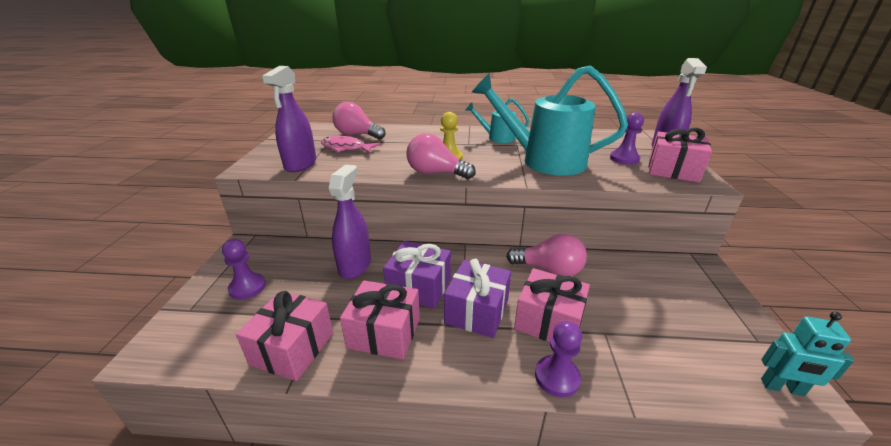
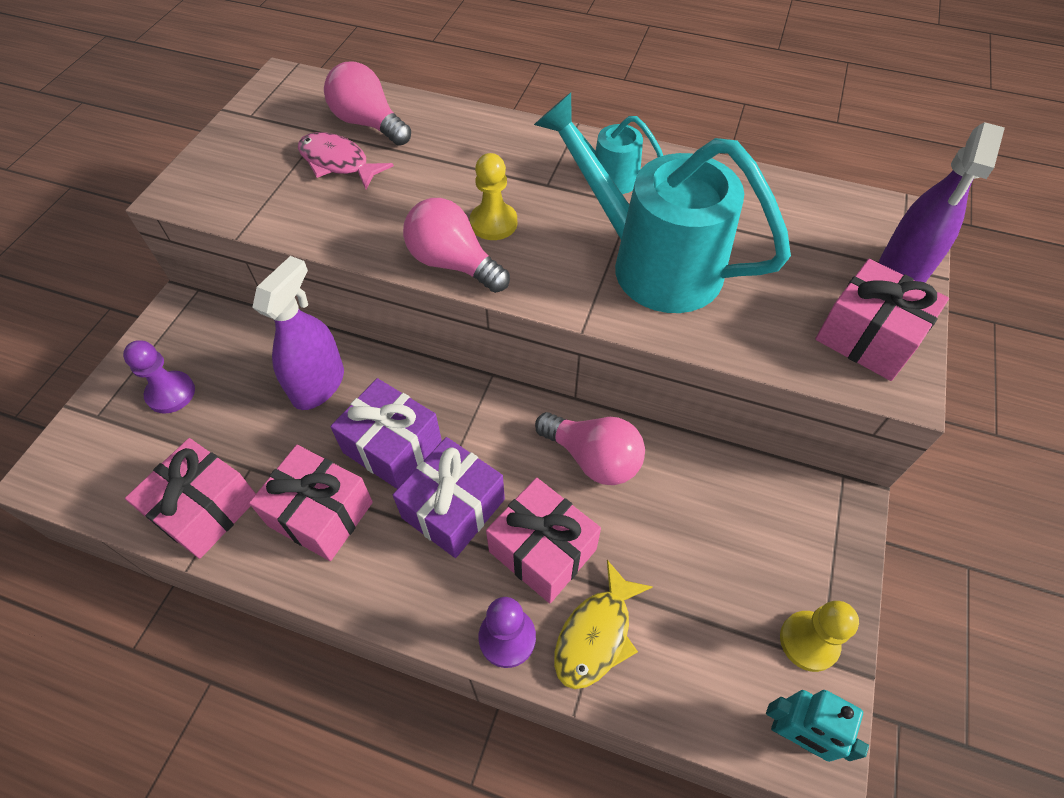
camera: 15 degrees right, 25 degrees up
(300, 164) = (255, 198): purple spray bottle -> none
(614, 360) = (596, 634): none -> yellow fish
(624, 159) = (802, 285): purple pawn -> none
(742, 333) = (808, 641): none -> yellow pawn

